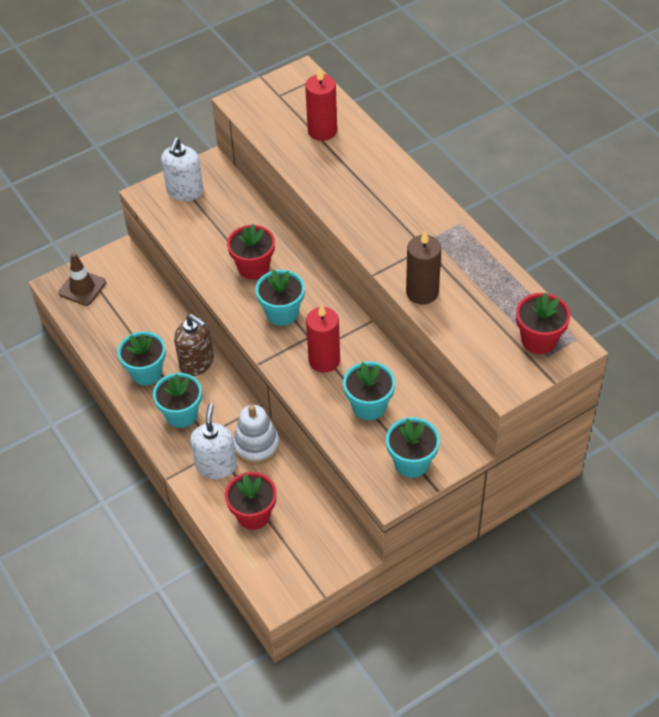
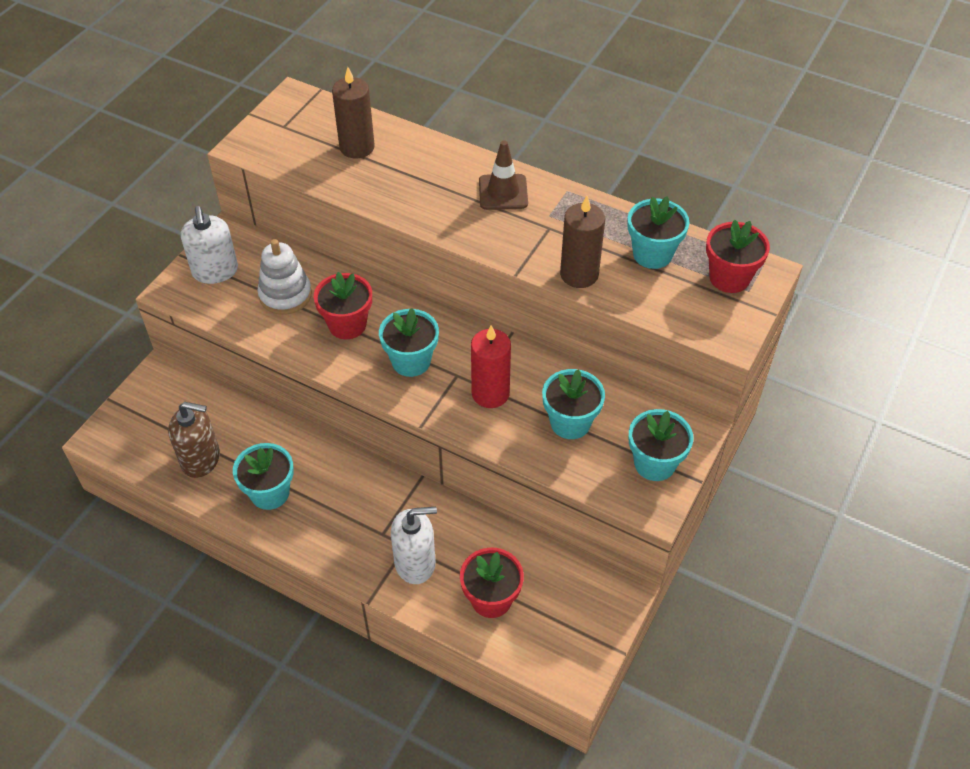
camera: 30 degrees left, 0 degrees up
(82, 288) = (134, 428): brown traffic cone -> brown traffic cone (503, 192)
(181, 414) = (340, 523): turquoise flower pot -> turquoise flower pot (652, 254)
(197, 362) = (321, 458): brown soap dispenser -> brown soap dispenser (201, 459)
(216, 466) = (415, 563): white soap dispenser -> white soap dispenser turned 105 degrees clockwise
(256, 445) = (445, 521): white stacking toy -> white stacking toy (285, 295)
(322, 131) = (357, 147): red candle -> brown candle

